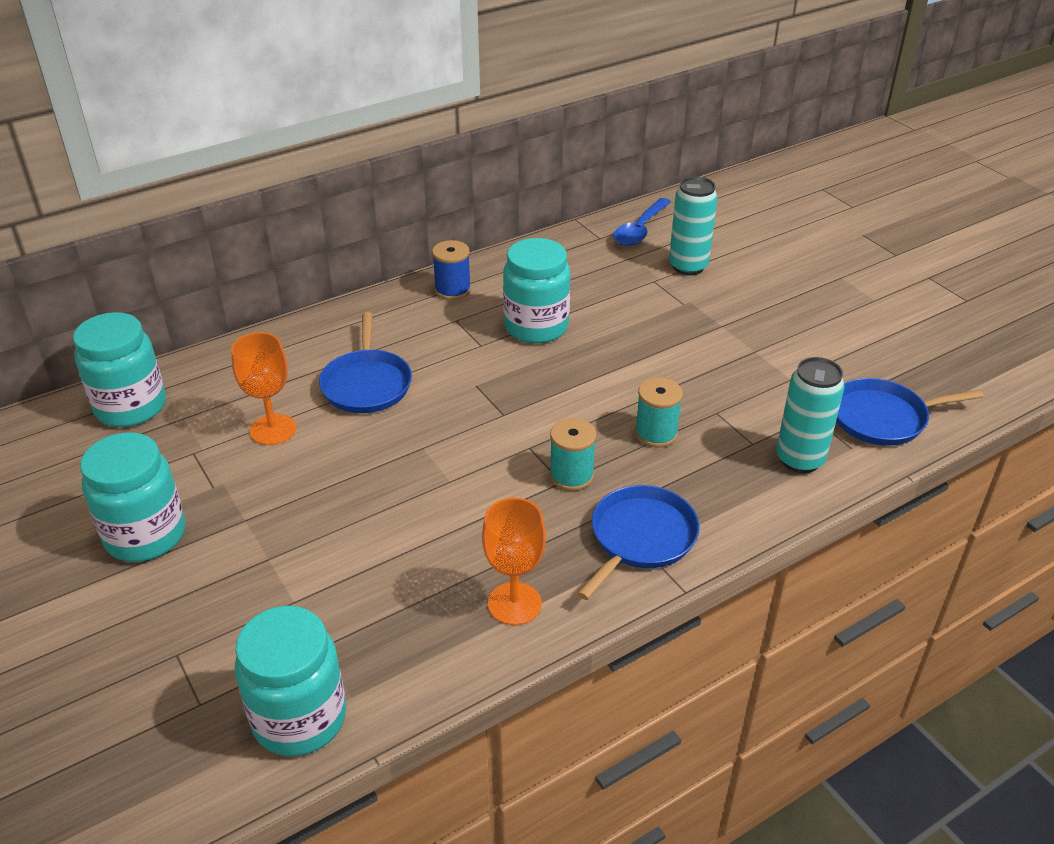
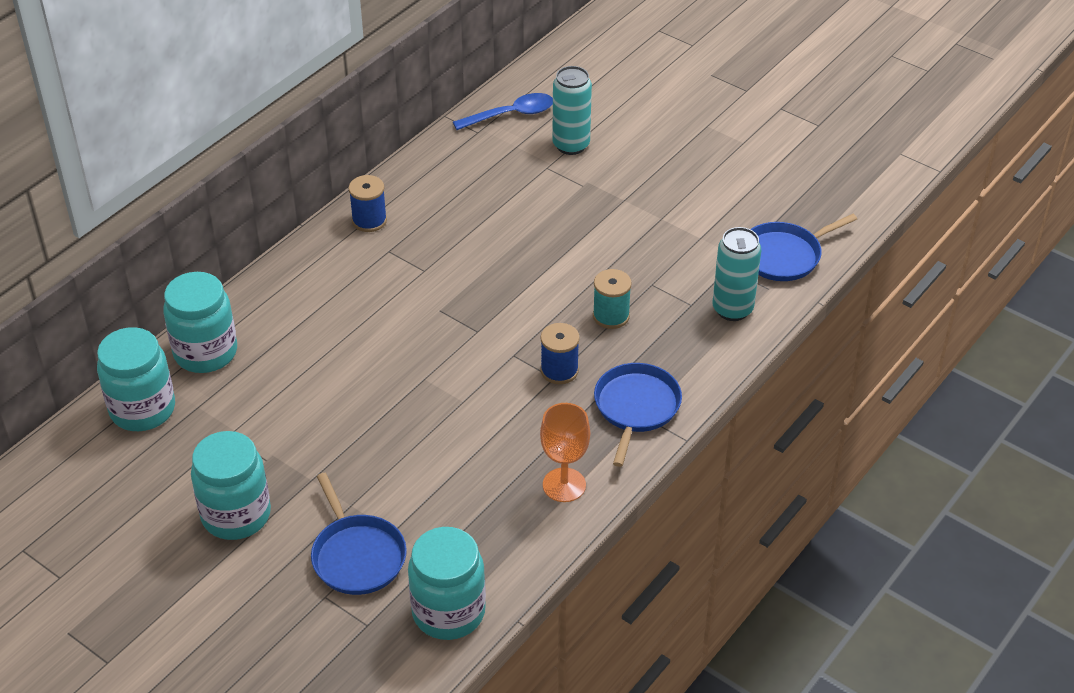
camera: 20 degrees left, 5 degrees up
(273, 430) = (286, 396): orange goblet -> none
(367, 384) = (343, 333): blue pan -> blue pan (357, 555)
(536, 327) = (464, 240): turquoise jar -> turquoise jar (205, 352)
(571, 476) = (559, 370): turquoise spool -> blue spool
(640, 230) = (511, 115): blue spoon -> blue spoon turned 120 degrees counterclockwise

